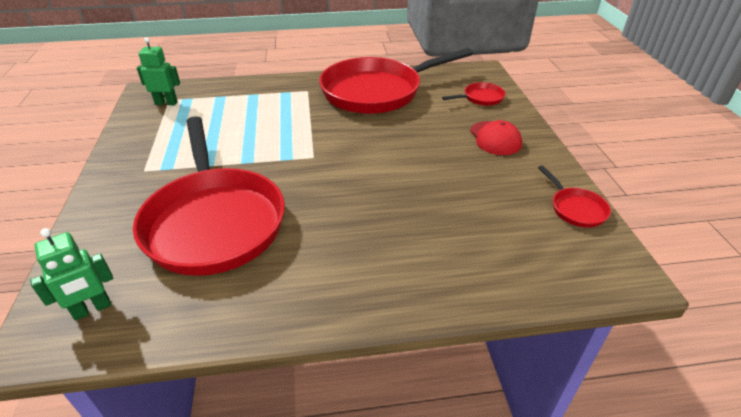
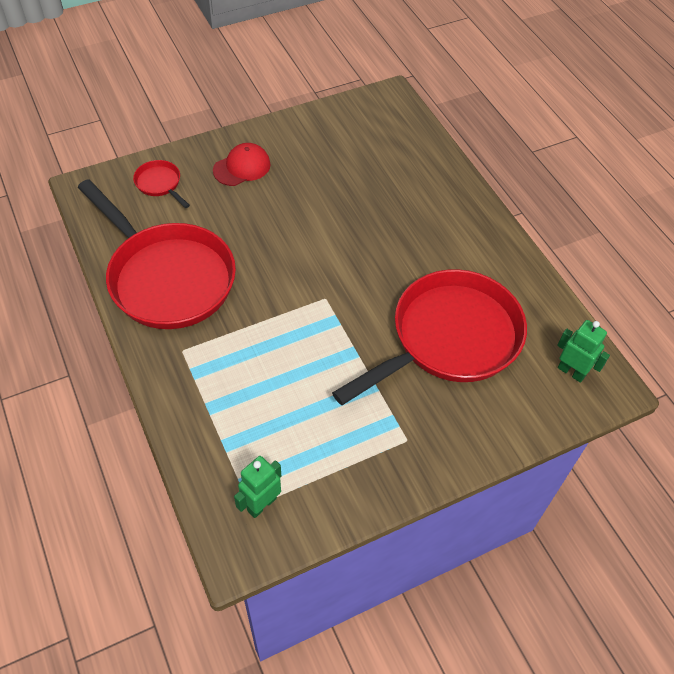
camera: 110 degrees left, 15 degrees up
(166, 103) = (261, 504): green robot -> green robot turned 60 degrees clockwise
(575, 208) = (330, 117): red pan -> none

